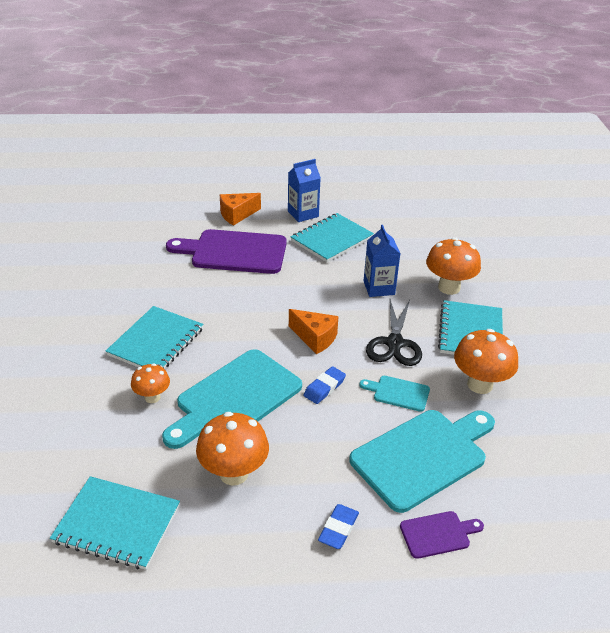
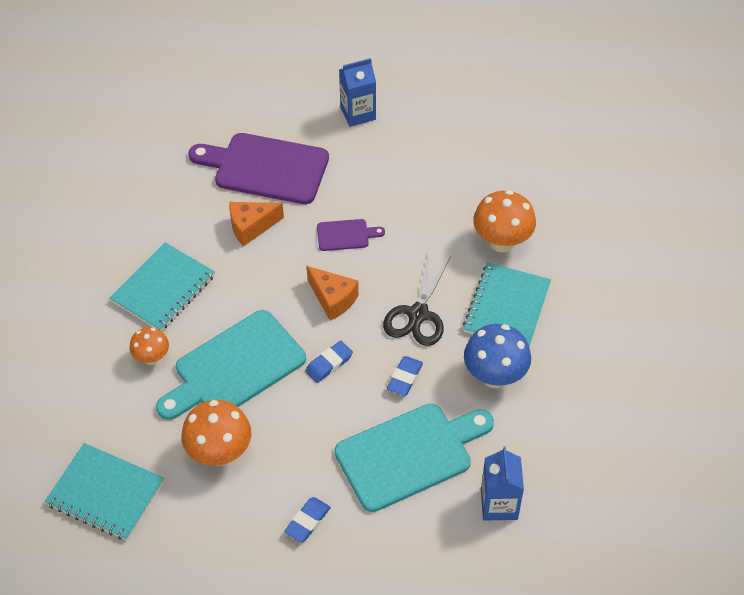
camera: 10 degrees right, 15 degrees up
(237, 215) = (278, 109): orange cheese -> orange cheese (251, 227)
(331, 239) = (383, 157): turquoise notebook -> none
(379, 288) = (420, 235): blue carton -> blue carton (499, 504)
(398, 393) = (405, 378): turquoise cutting board -> blue eraser
(438, 534) = (399, 537): purple cutting board -> purple cutting board (345, 235)
(480, 384) = (494, 376): orange mushroom -> blue mushroom

